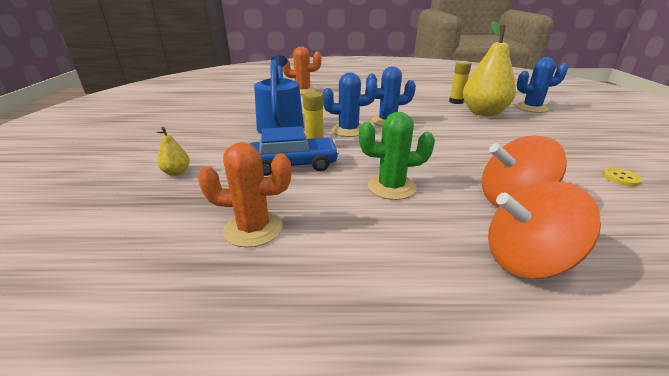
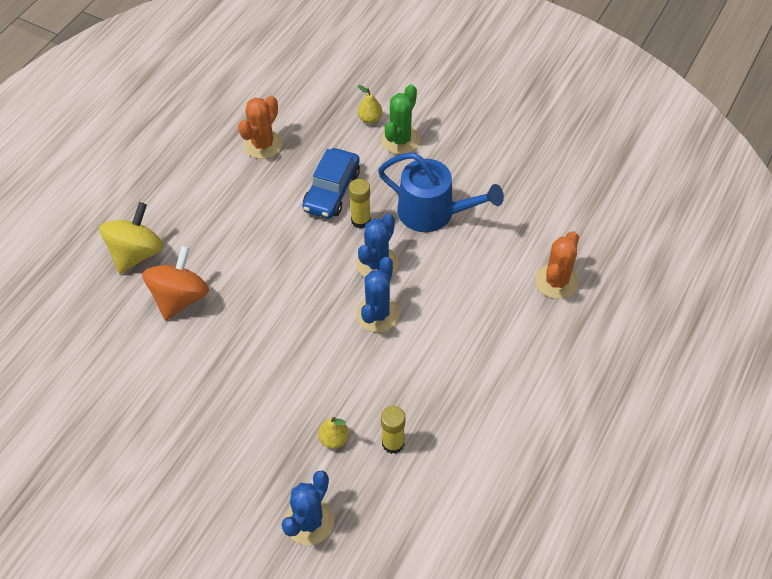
camera: 120 degrees right, 25 degrees up
(391, 187) = (251, 236): green cactus -> green cactus (400, 140)
(483, 113) = (334, 439): yellow pear -> yellow pear, size x0.43
(525, 259) = (137, 253): orange spinning top -> yellow spinning top
(621, 178) = (137, 406): yellow button -> none

